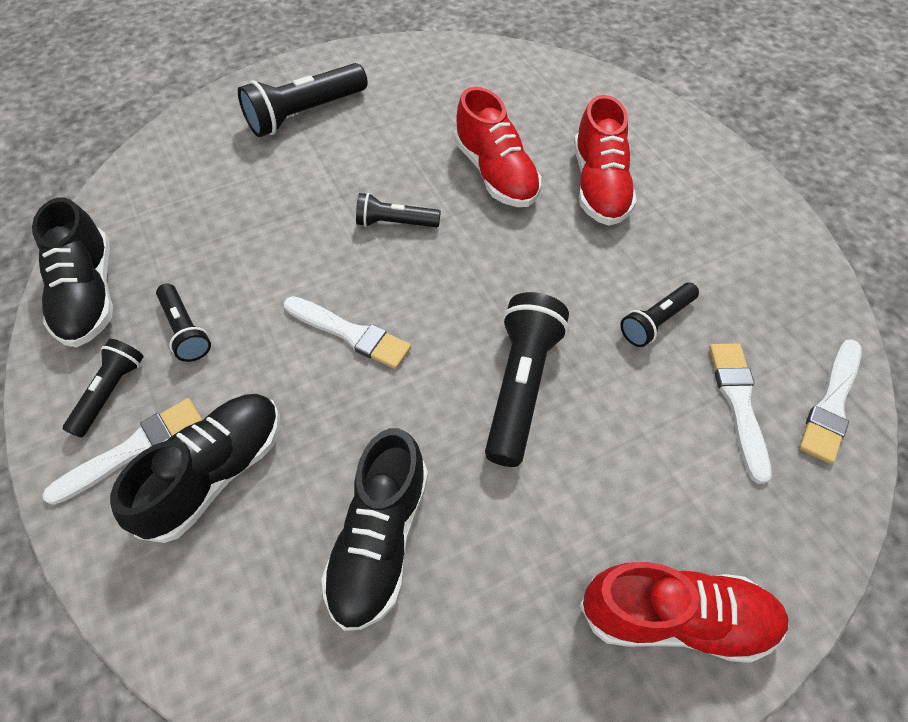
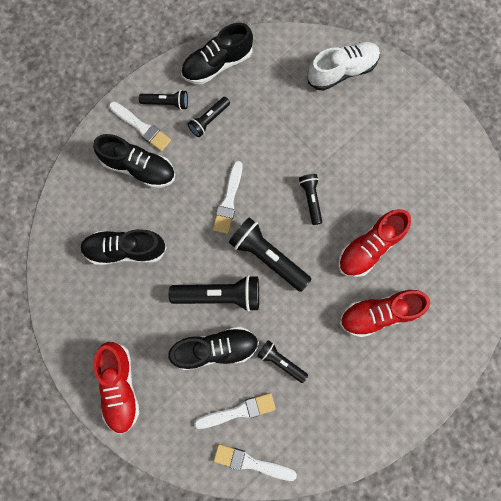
camera: 75 degrees right, 20 degrees up
(208, 142) = (342, 71): none -> white shoe
(305, 114) = (385, 116): black flashlight -> black flashlight (268, 257)
(620, 415) = (215, 349): none -> black shoe

